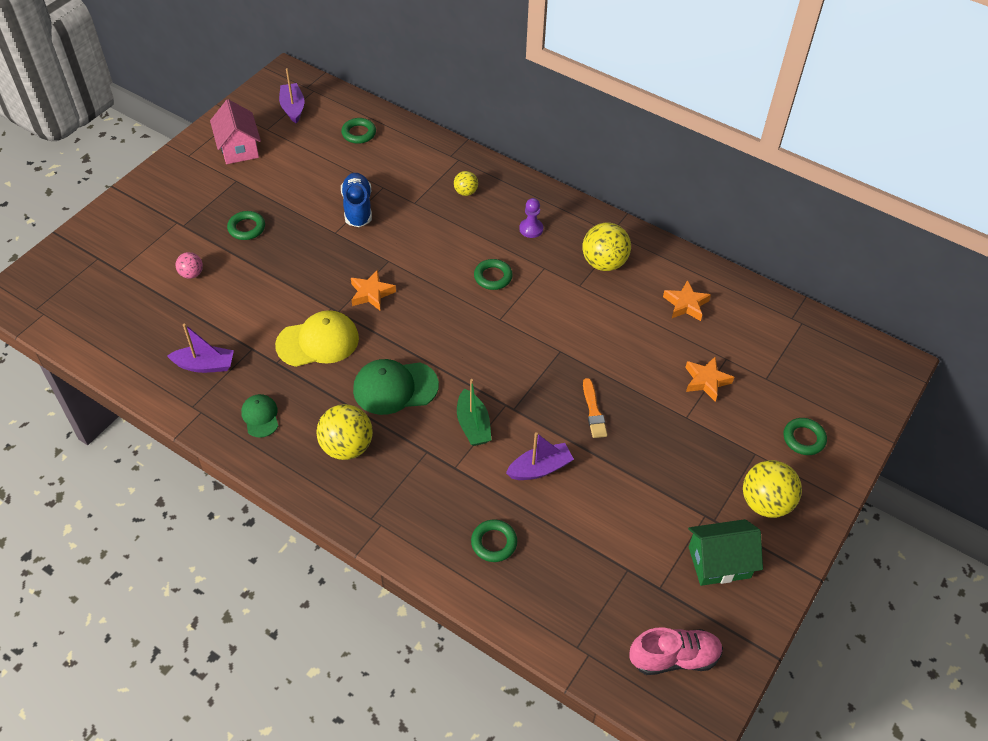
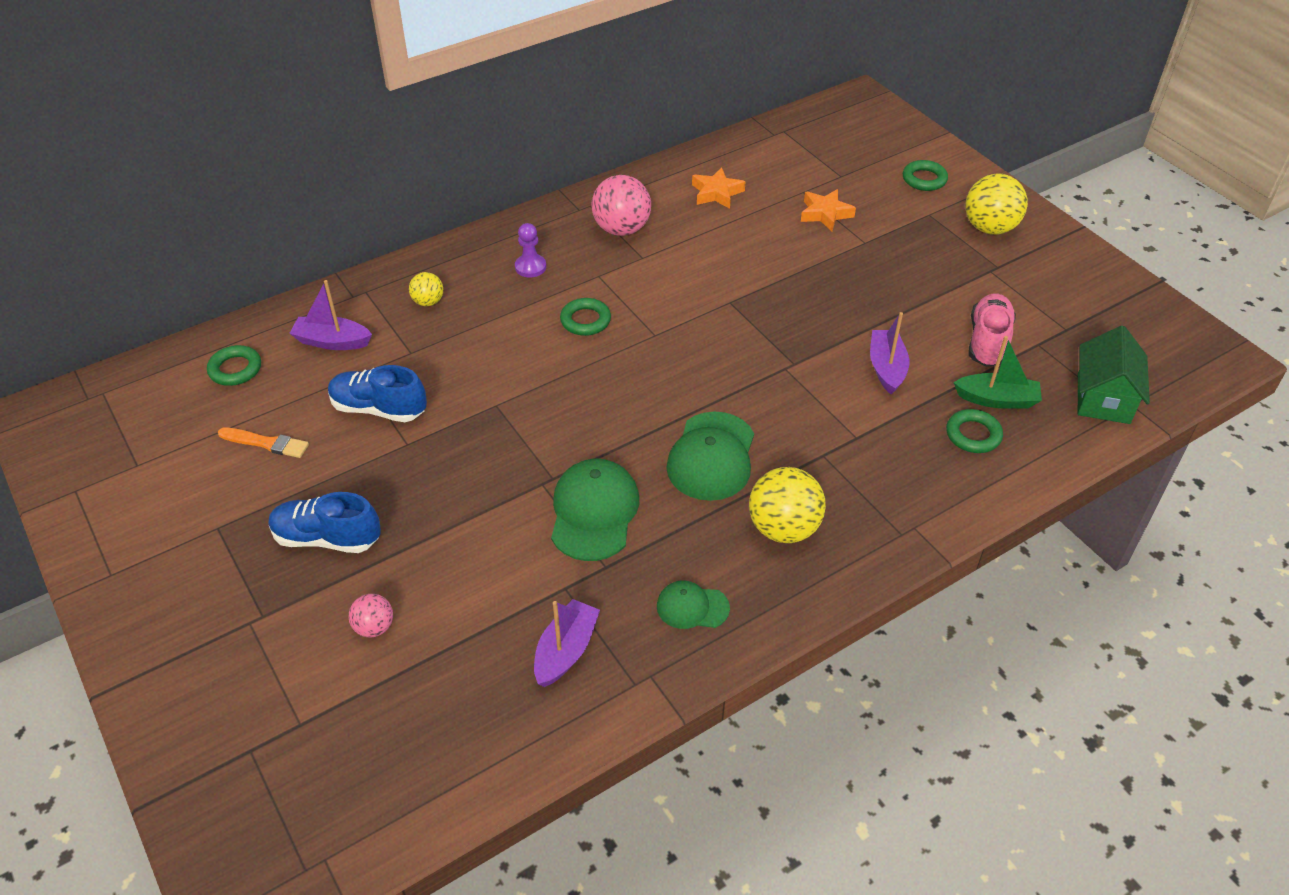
camera: 65 degrees left, 5 degrees down
(239, 148) = (149, 507): pink house -> none
(246, 228) = (327, 538): green ring -> blue shoe
(293, 108) = (118, 424): purple boat -> purple boat (332, 341)
(318, 342) = (594, 512): yellow cap -> green cap
(371, 293) = (542, 436): orange star -> none
(473, 425) = (802, 404): green boat -> green boat (997, 399)
(593, 411) = (826, 303): orange brush -> orange brush (266, 443)
(604, 263) = (621, 229): yellow ball -> pink ball
(674, 658) = (1148, 346): pink shoe -> pink shoe (988, 342)
(719, 562) = (1048, 280): green house -> green house (1103, 398)

